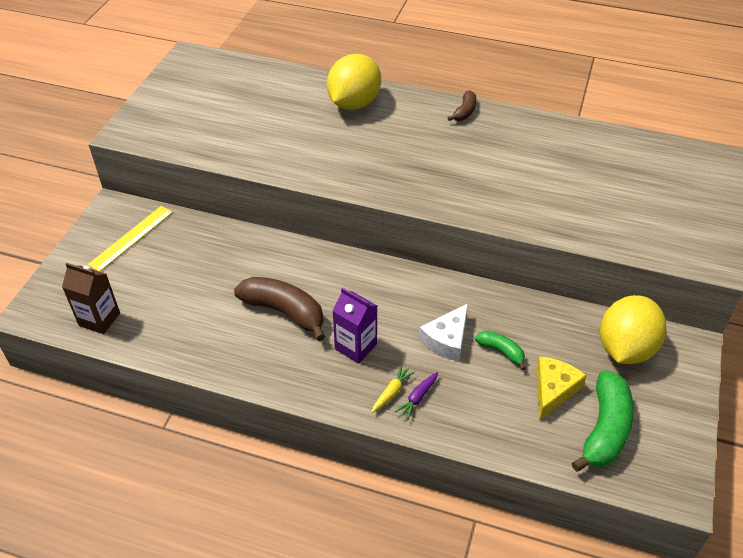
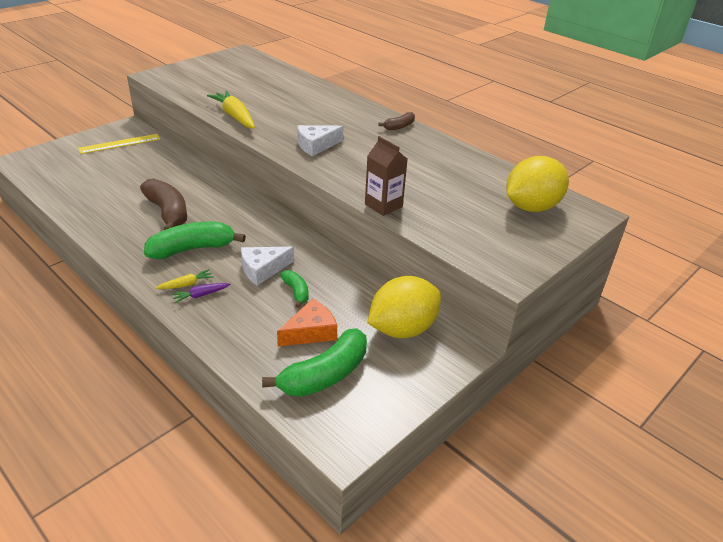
camera: 25 degrees right, 10 degrees down
(99, 319) = (51, 176): brown carton -> brown carton (383, 205)
(284, 163) = (235, 116): none -> yellow carrot
(354, 103) = (322, 101): yellow lemon -> yellow lemon (531, 207)
(355, 346) = (192, 249): purple carton -> green banana
(409, 172) = (316, 145): none -> white cheese
(553, 390) = (310, 332): yellow cheese -> orange cheese

